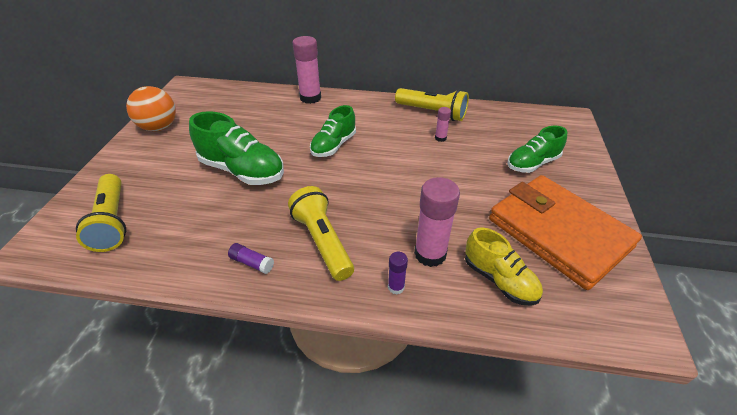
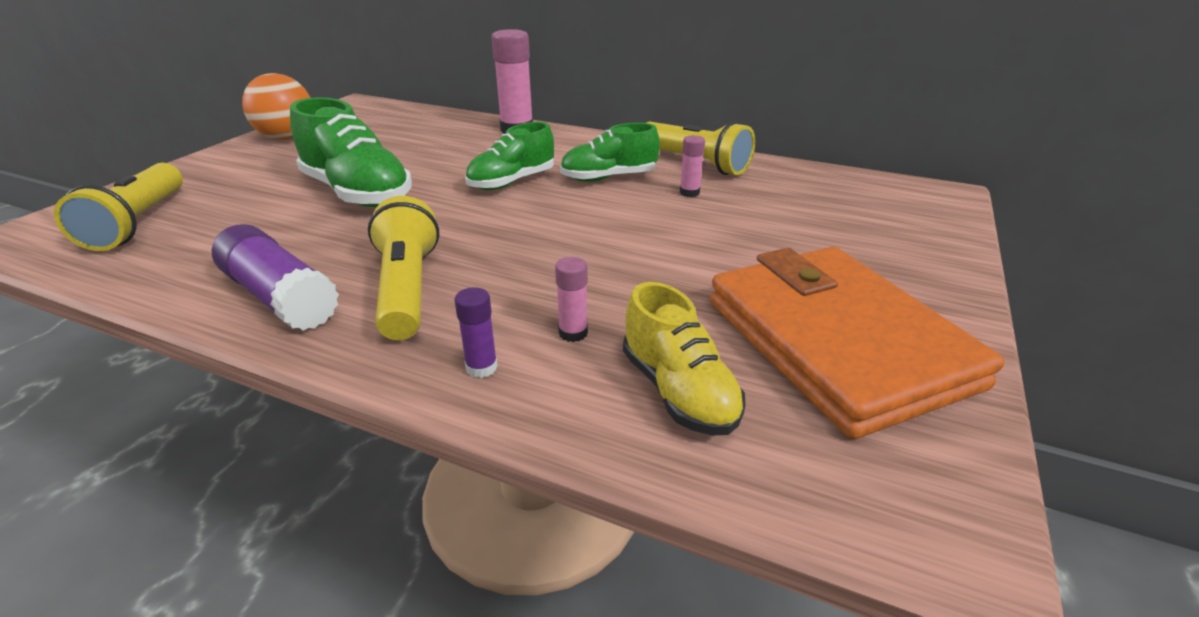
camera: 15 degrees right, 10 degrees down
(252, 263) = (280, 297): purple glue stick -> purple glue stick, size x2.03
(430, 254) = (573, 333): pink glue stick -> pink glue stick, size x0.49
(532, 163) = (837, 242): green shoe -> green shoe (608, 178)

